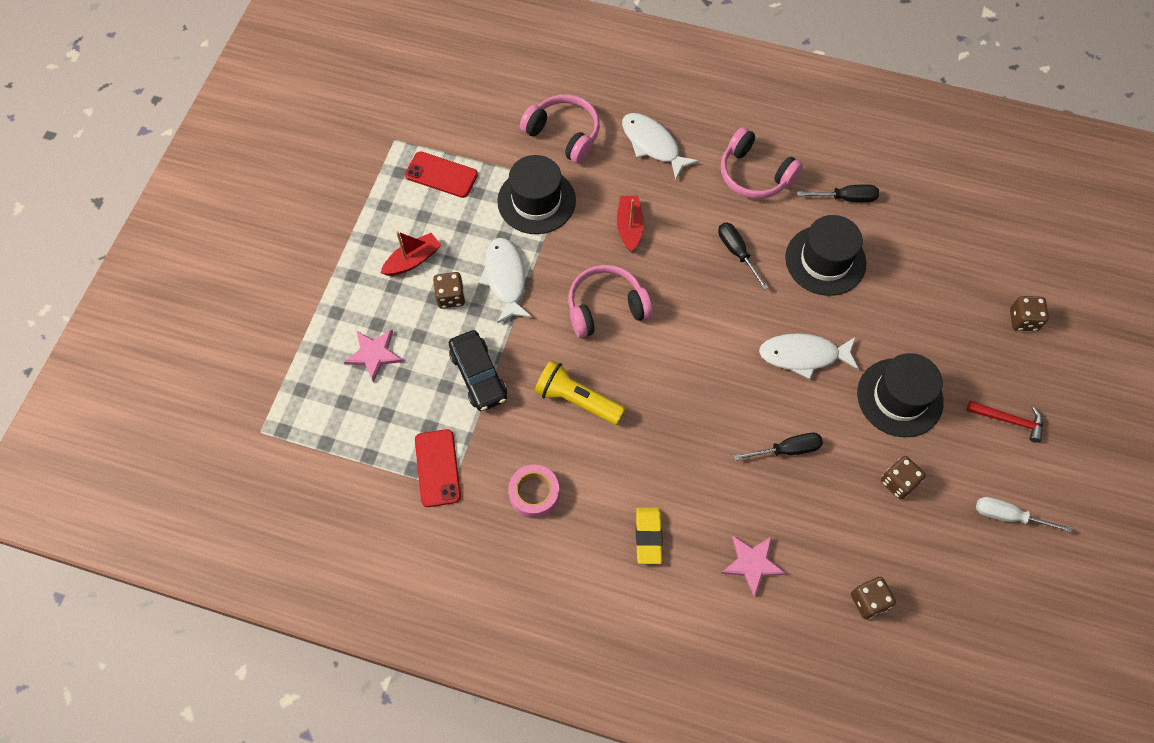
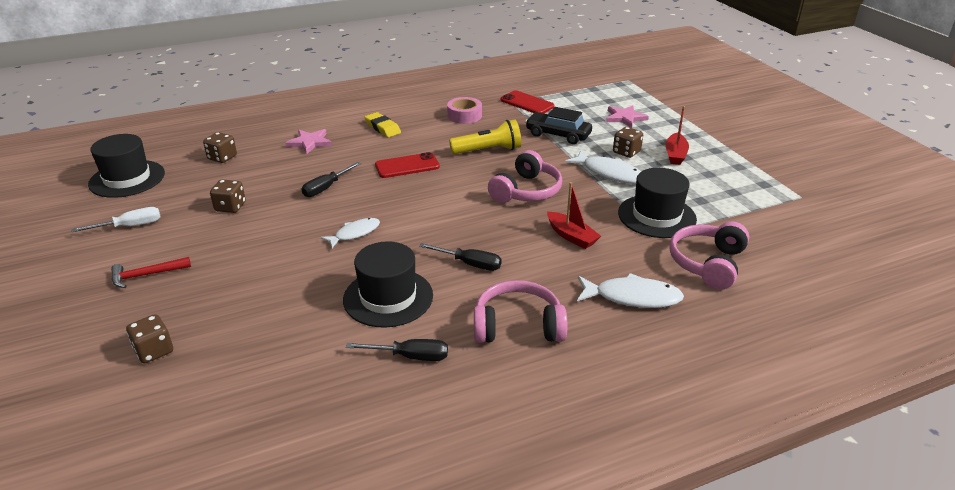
camera: 140 degrees right, 30 degrees down
(441, 175) = (738, 196): red phone -> red phone (407, 166)
(564, 134) = (708, 263): pink headphones -> pink headphones turned 120 degrees clockwise
(803, 355) = (354, 233): white fish -> white fish, size x0.66
(846, 198) = (410, 356): black screwdriver -> black screwdriver turned 135 degrees counterclockwise
(899, 397) = (256, 246): black hat -> black hat (127, 179)

